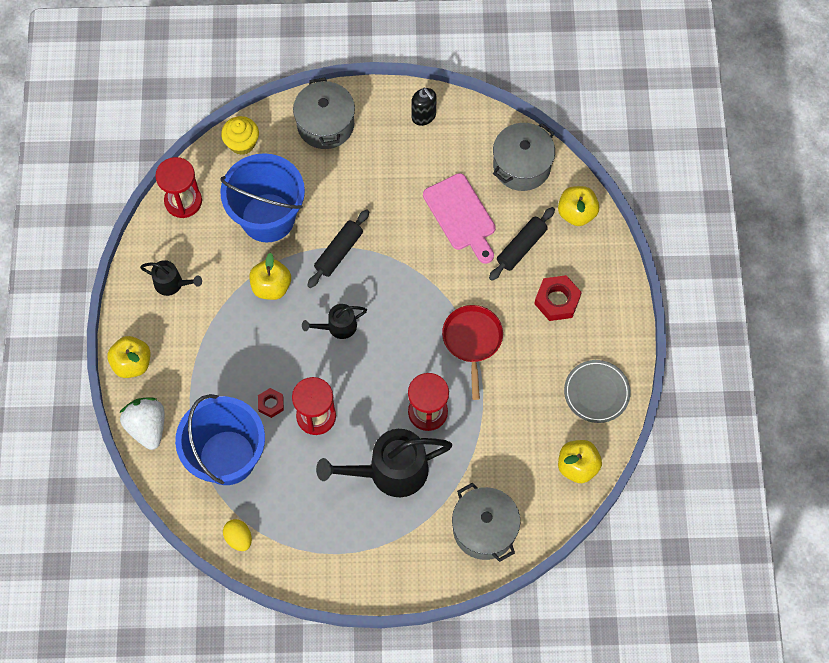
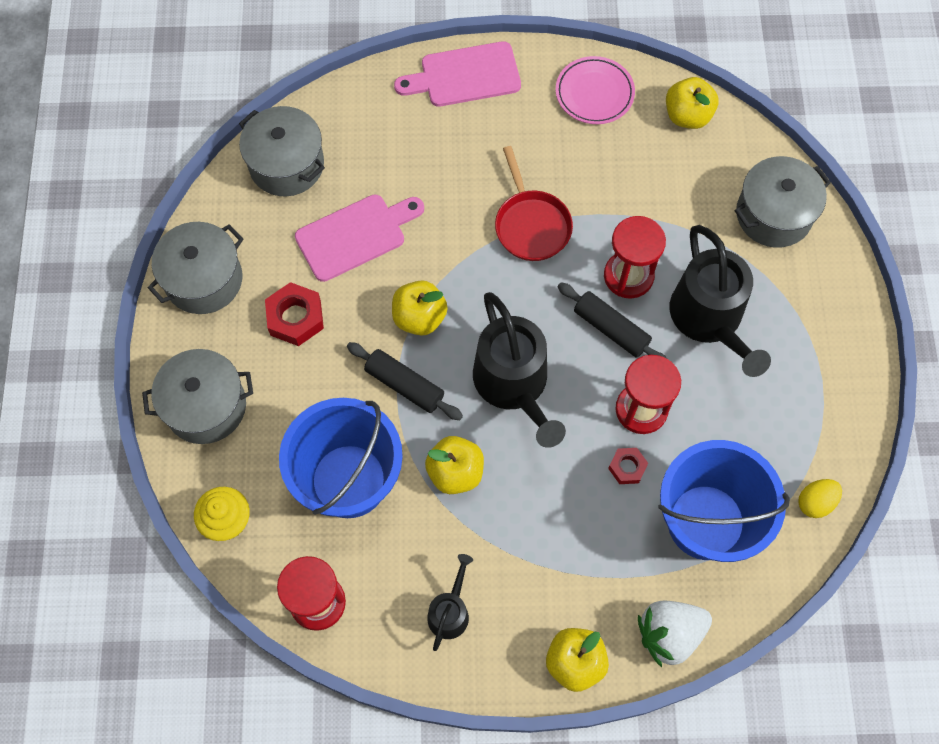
camera: 90 degrees left, 0 degrees up
(338, 327) = (514, 384): black watering can -> black watering can, size x1.94
(424, 116) = (204, 279): black soap dispenser -> grey pot
(472, 341) = (531, 224): red pan -> red pan turned 105 degrees counterclockwise
(521, 247) = (402, 167): black rolling pin -> black rolling pin (611, 329)
(557, 300) = (475, 130): red nut -> red nut (295, 318)
(576, 213) = (357, 106): yellow apple -> yellow apple (419, 317)
(596, 392) = (594, 93): grey plate -> pink plate
(609, 292) = (465, 76): none -> pink cutting board

